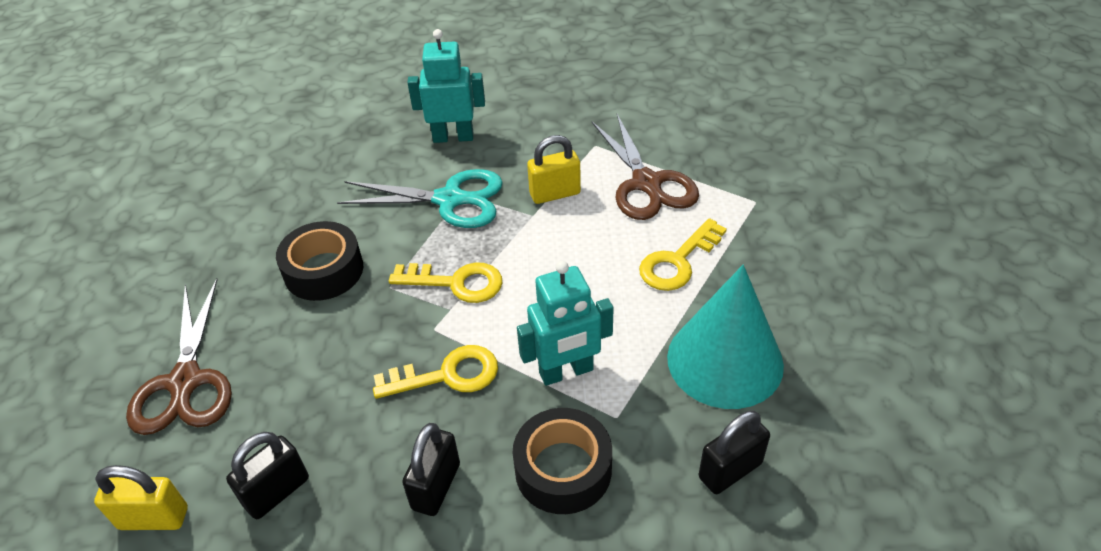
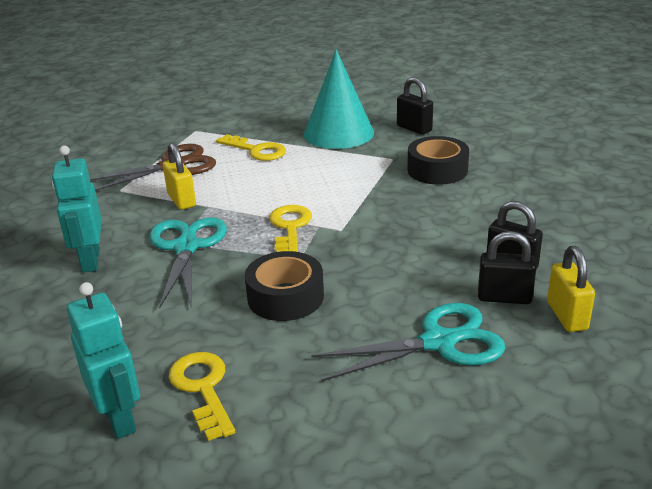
camera: 100 degrees left, 15 degrees down
(185, 382) = (438, 342): brown scissors -> turquoise scissors
(436, 486) = (471, 207): black padlock -> black padlock (504, 297)
(447, 375) = (382, 217): yellow key -> yellow key (203, 389)
(566, 372) = (364, 177): turquoise robot -> turquoise robot (119, 418)

